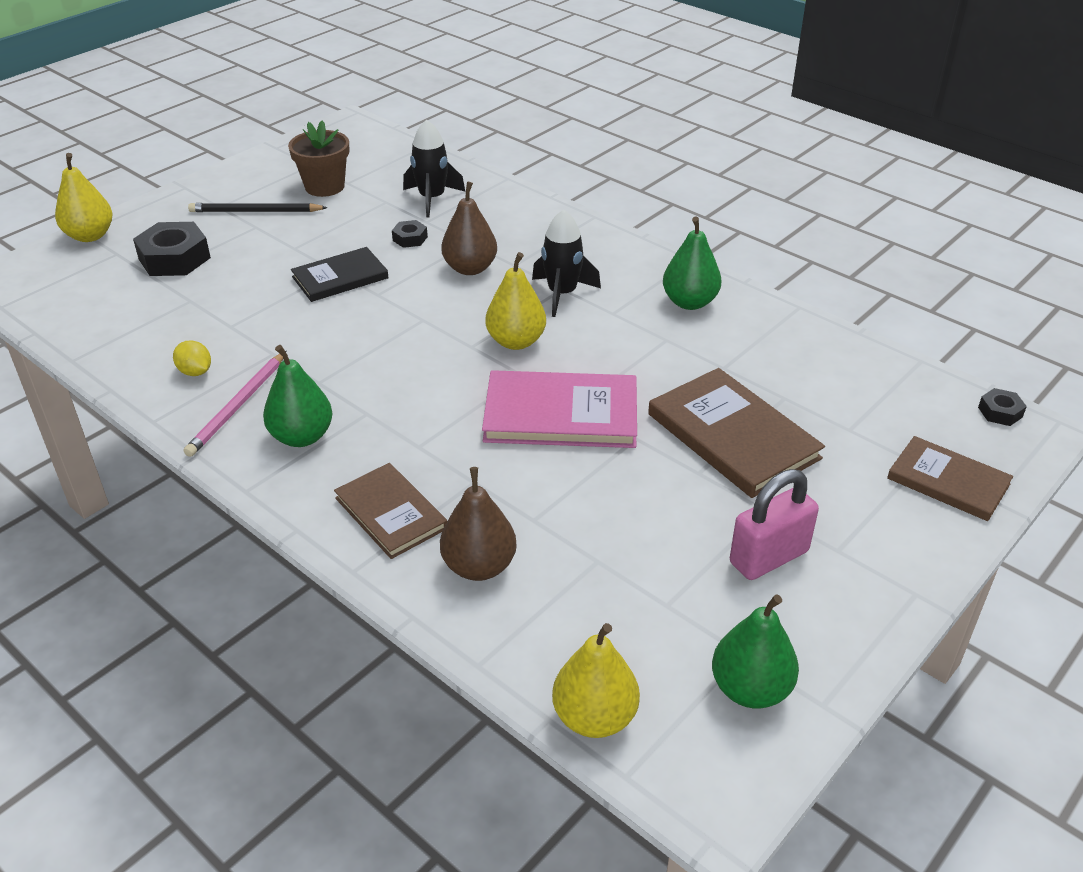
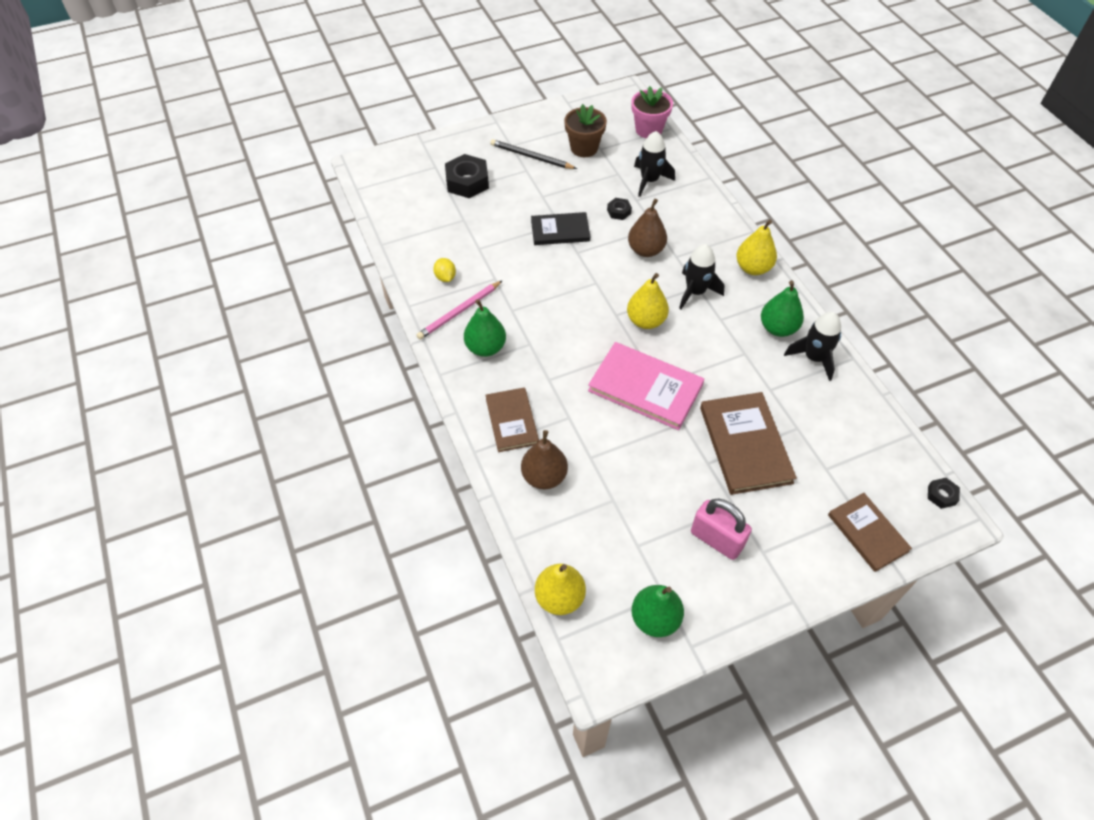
camera: 25 degrees right, 15 degrees up
(90, 236) = (425, 147): yellow pear -> yellow pear (753, 268)
(401, 151) = (648, 130): none -> pink flower pot
(753, 319) = (814, 358): none -> black rocket
(768, 557) = (716, 539): pink padlock -> pink padlock turned 45 degrees clockwise

